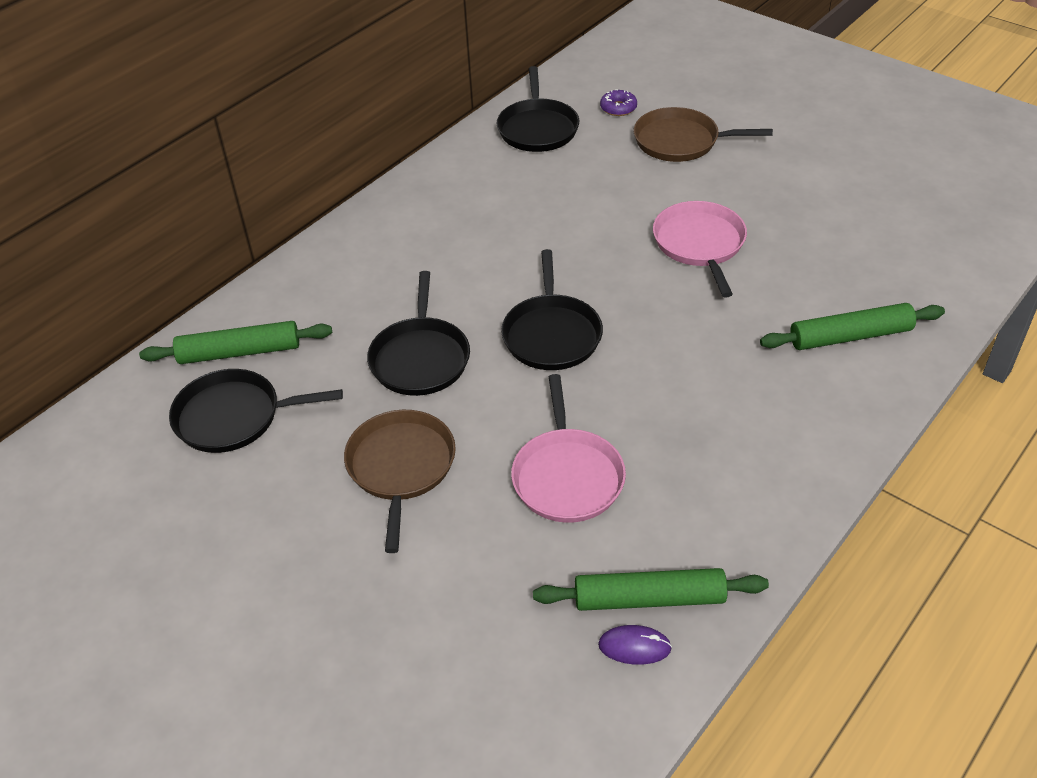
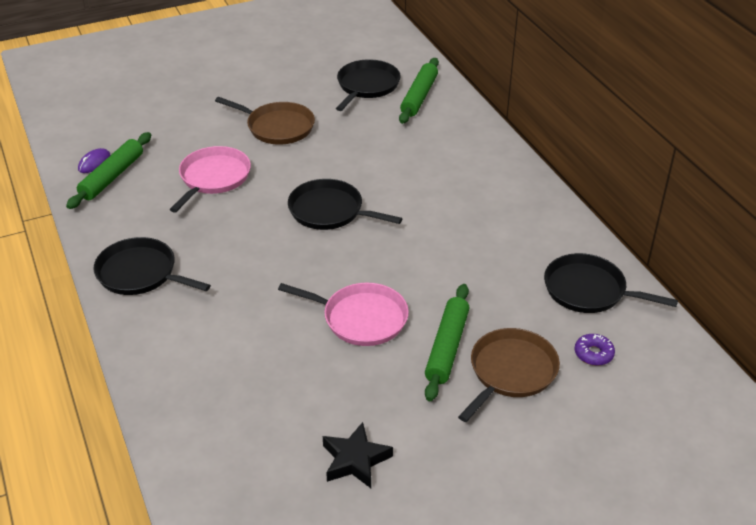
camera: 115 degrees right, 5 degrees down
(420, 358) = (356, 155): black pan -> black pan (140, 273)
(567, 476) = (213, 178): pink pan -> pink pan turned 90 degrees clockwise
(850, 336) = (196, 349): green rolling pin -> green rolling pin (447, 347)
(858, 187) = (355, 460): none -> black star

